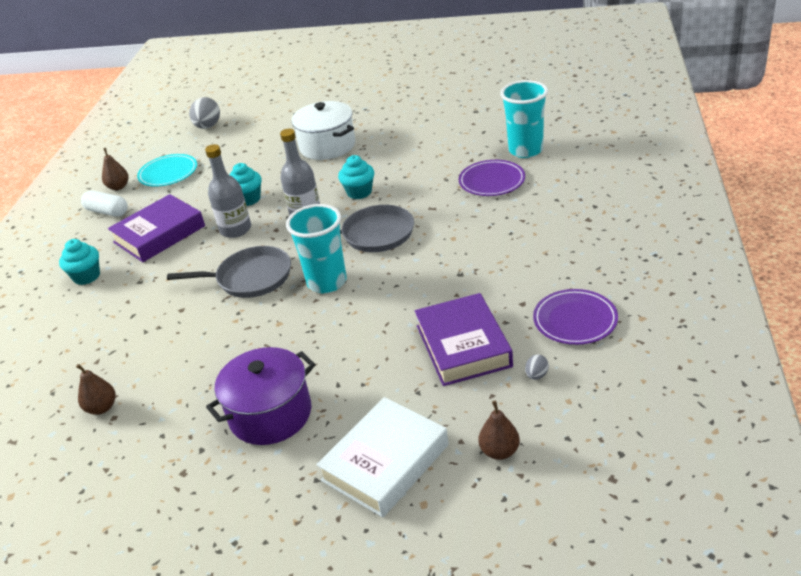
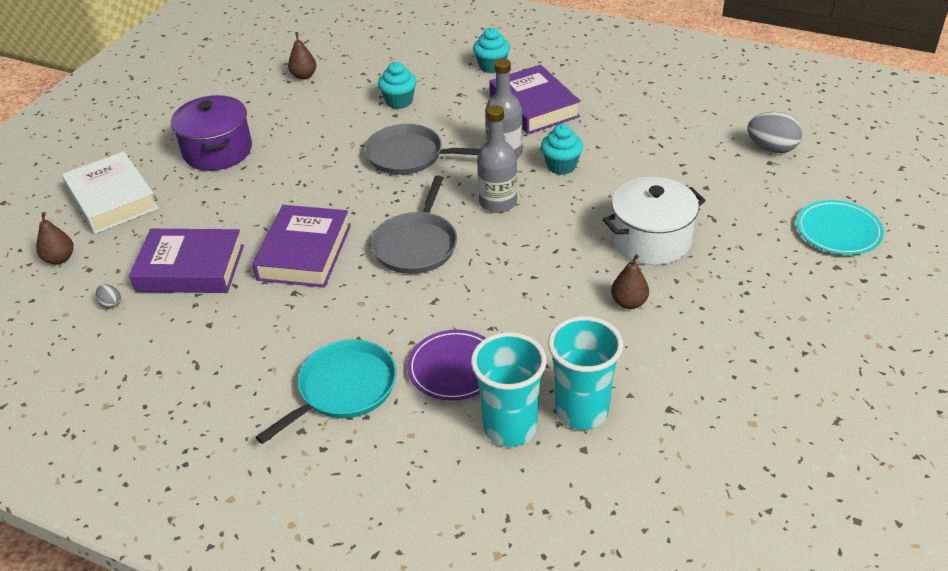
camera: 105 degrees right, 5 degrees up
(107, 212) = (604, 76): white capsule -> none
(118, 187) = (654, 83): brown pear -> brown pear (629, 302)
(168, 173) = (663, 115): turquoise plate -> turquoise plate (838, 231)
(250, 278) = (409, 156): grey pan -> grey pan turned 90 degrees clockwise
(327, 282) = (360, 201): turquoise cup -> turquoise cup (581, 411)
(359, 192) = (514, 249): turquoise cupcake -> turquoise cupcake (399, 101)
(409, 287) = (304, 253): none -> purple book
(540, 215) = (344, 389): none -> turquoise pan
(575, 320) = (150, 353): purple plate -> none

